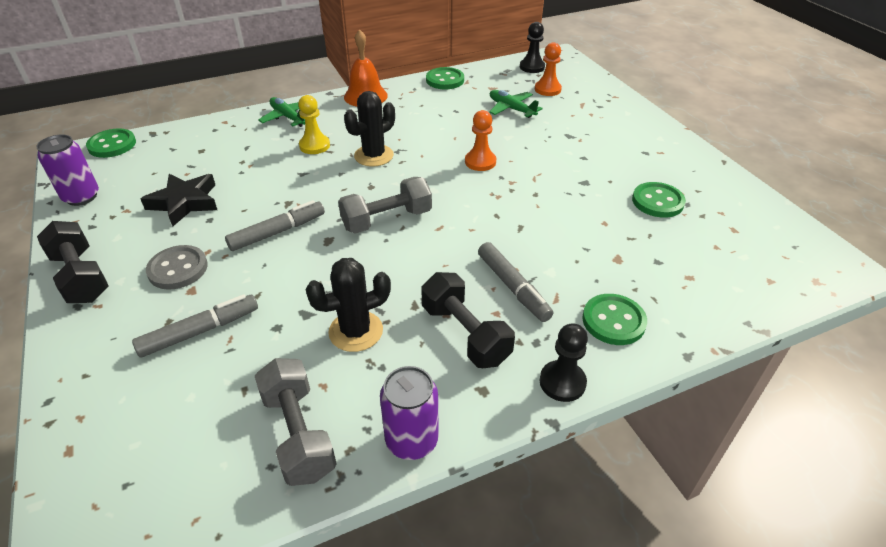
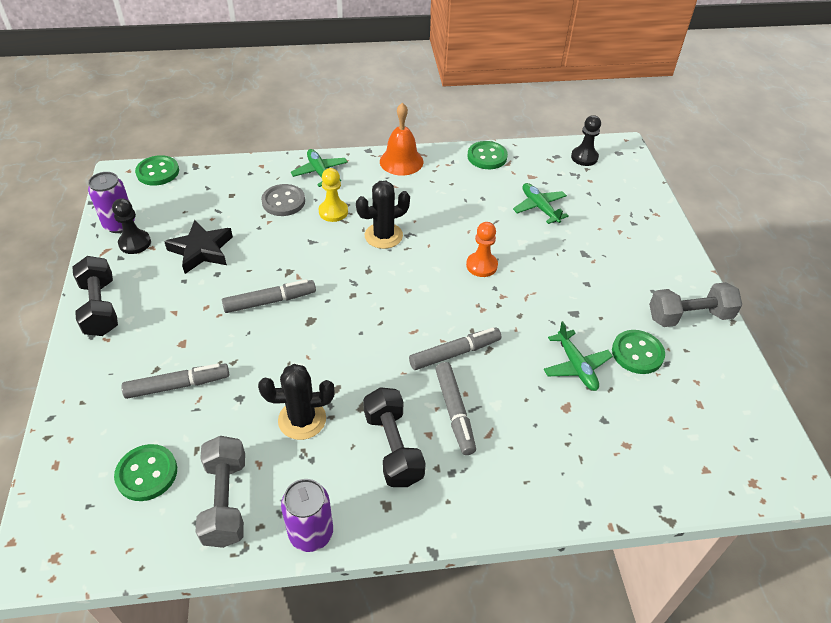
camera: 15 degrees right, 5 degrees up
(178, 269) = (177, 319): grey button -> grey button (283, 201)
(387, 220) = (369, 311): grey dumbbell -> grey dumbbell (689, 316)
(489, 237) = (454, 353): none -> grey marker
(547, 89) = (588, 190): orange pawn -> none
(562, 382) = (457, 517): black pawn -> black pawn (135, 243)
(609, 223) = (576, 366): none -> green plane
(613, 321) = (531, 471): green button -> green button (147, 473)

